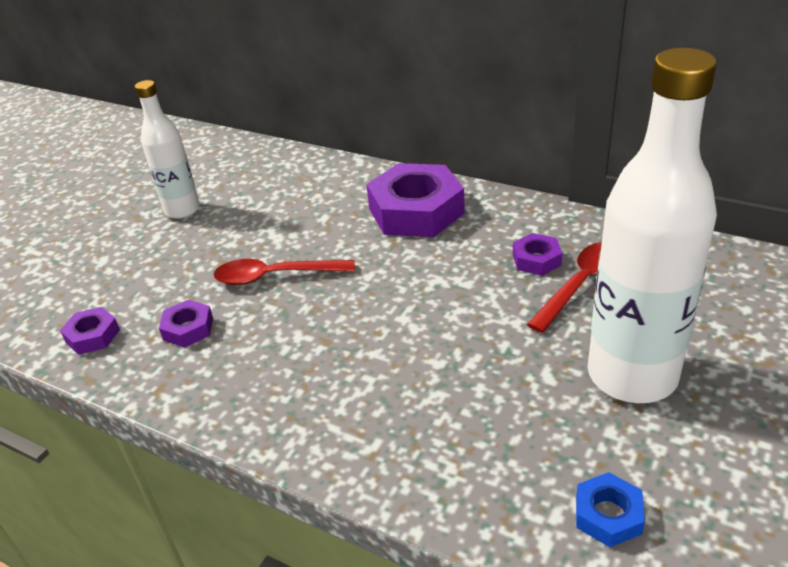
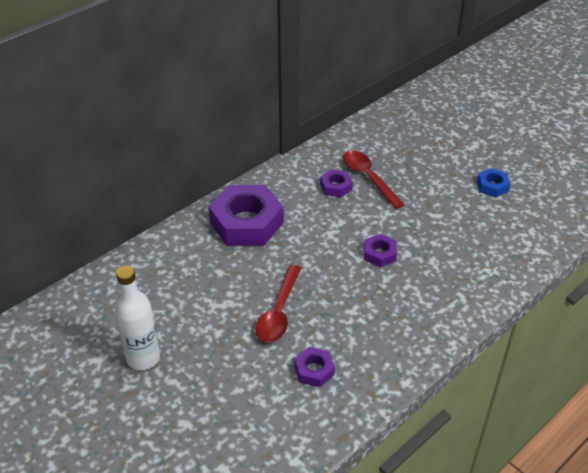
camera: 75 degrees left, 5 degrees up
(92, 336) = (291, 433): purple nut -> purple nut (379, 254)
(608, 515) = (532, 226): blue nut -> blue nut (492, 186)
(632, 375) = (448, 186): white bottle -> none

